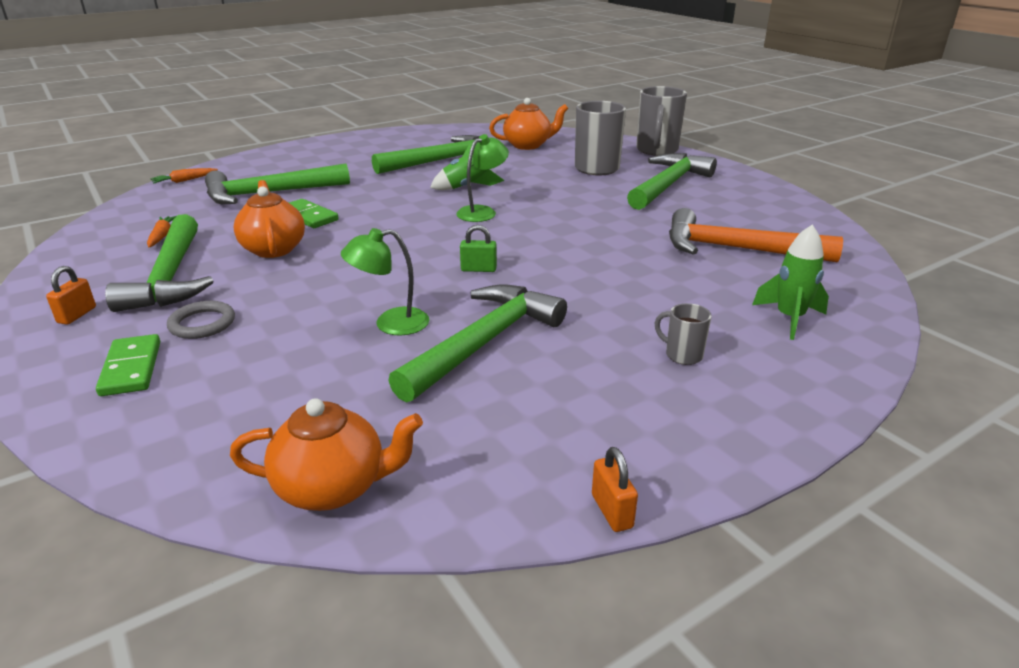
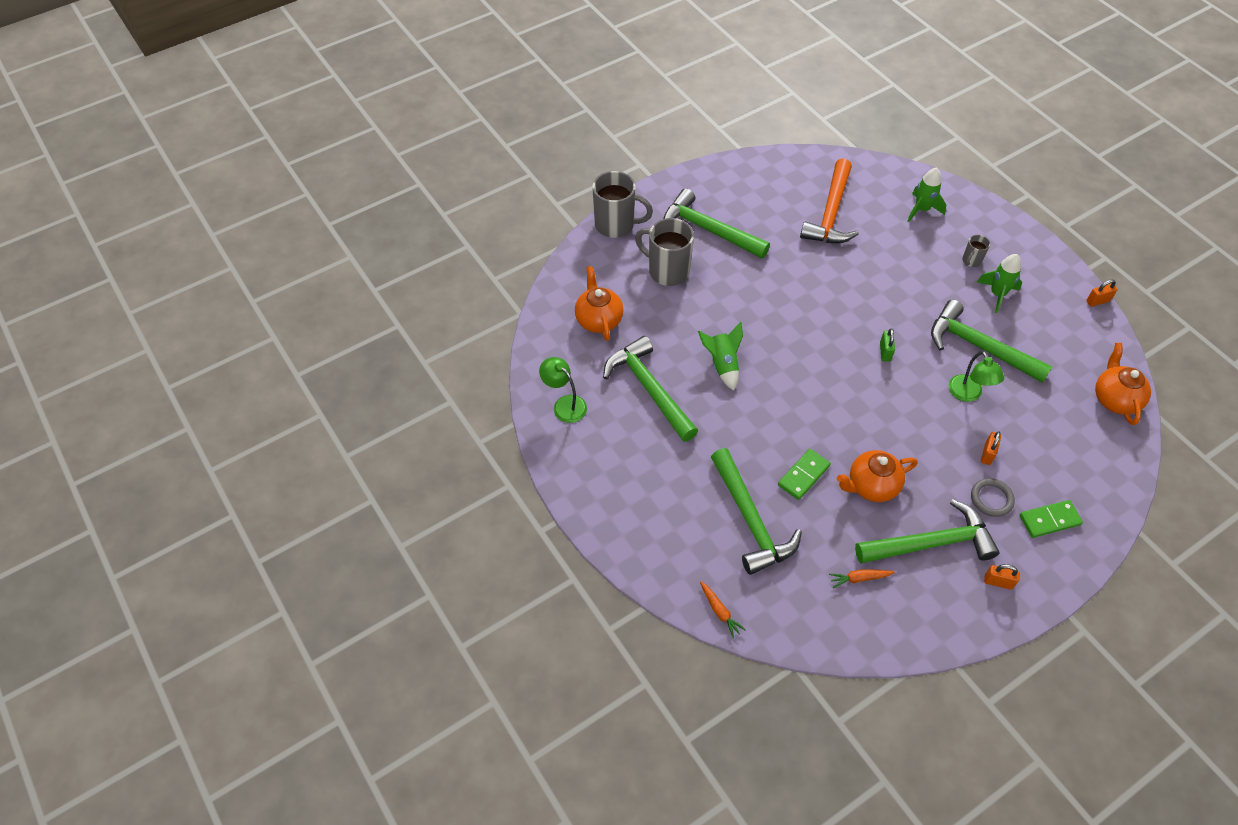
camera: 90 degrees left, 25 degrees up
(278, 328) = (987, 454): none -> orange padlock
(482, 212) = (780, 352): green lamp -> green lamp (564, 404)
(605, 373) = (997, 294): none -> green rocket

